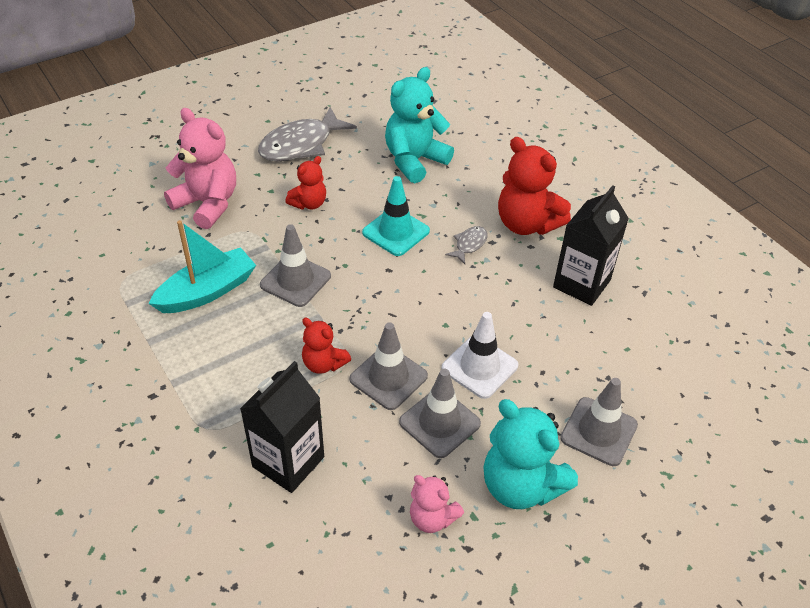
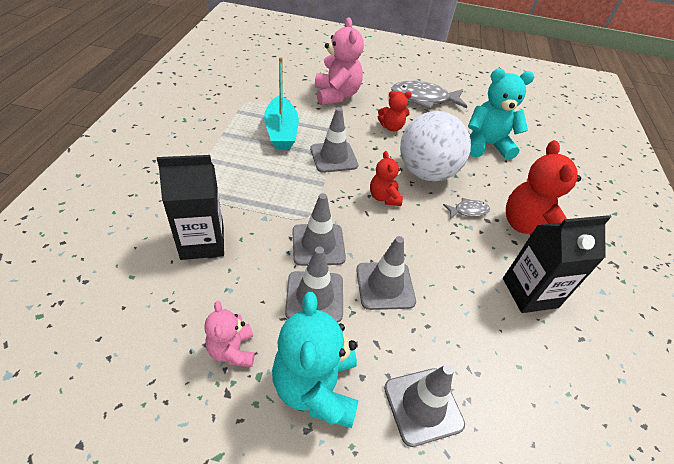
camera: 40 degrees right, 0 degrees up
(207, 291) = (281, 131): turquoise boat -> turquoise boat turned 75 degrees clockwise
(324, 364) = (292, 208): red teddy bear -> red teddy bear (384, 197)
(396, 232) = (426, 172): turquoise traffic cone -> white ball
(479, 367) = (385, 285): white traffic cone -> grey traffic cone

